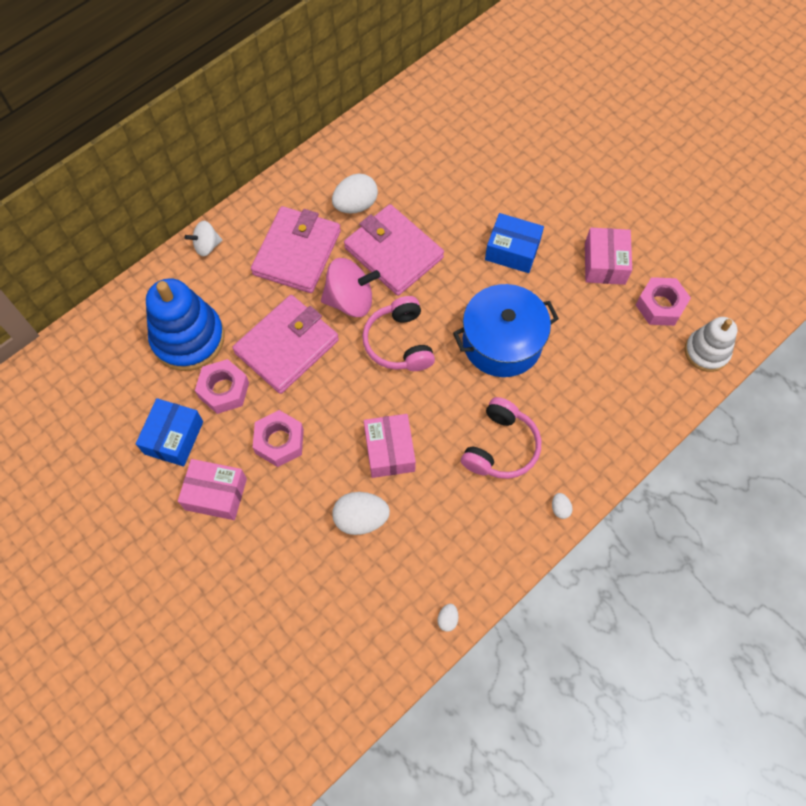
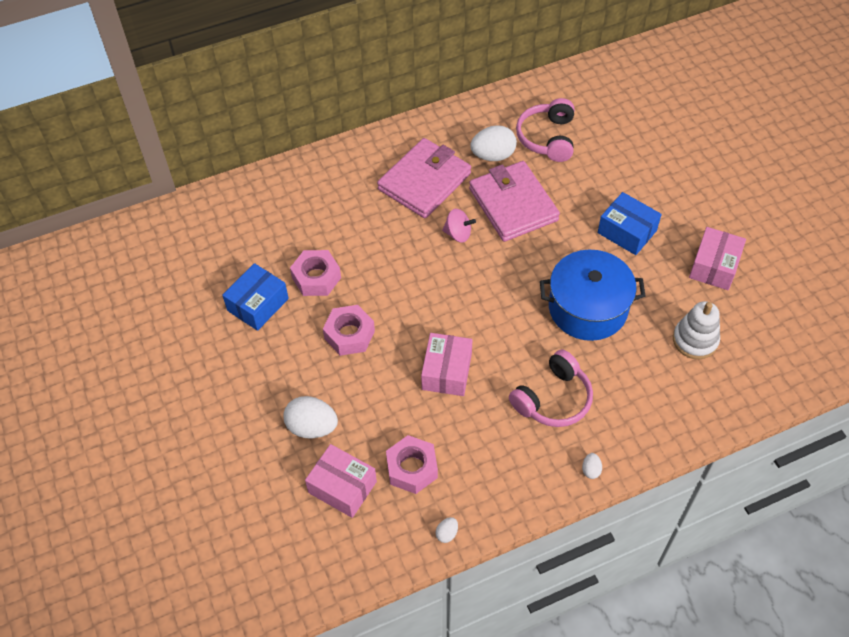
camera: 20 degrees right, 10 degrees down
(188, 338) = (301, 227): blue stacking toy -> none
(207, 246) = (346, 155): white spinning top -> none
(216, 494) = (277, 362): pink box -> pink box (342, 487)
(287, 346) = (386, 257): pink wallet -> none
(350, 300) = (458, 234): pink spinning top -> pink spinning top, size x0.58
(361, 518) = (399, 421): white egg -> white egg (312, 427)
(399, 343) = (490, 282): pink headphones -> pink headphones (547, 138)
(660, 306) = (756, 318): pink nut -> pink nut (412, 468)
(706, 352) = (789, 372): white stacking toy -> white stacking toy (695, 340)

